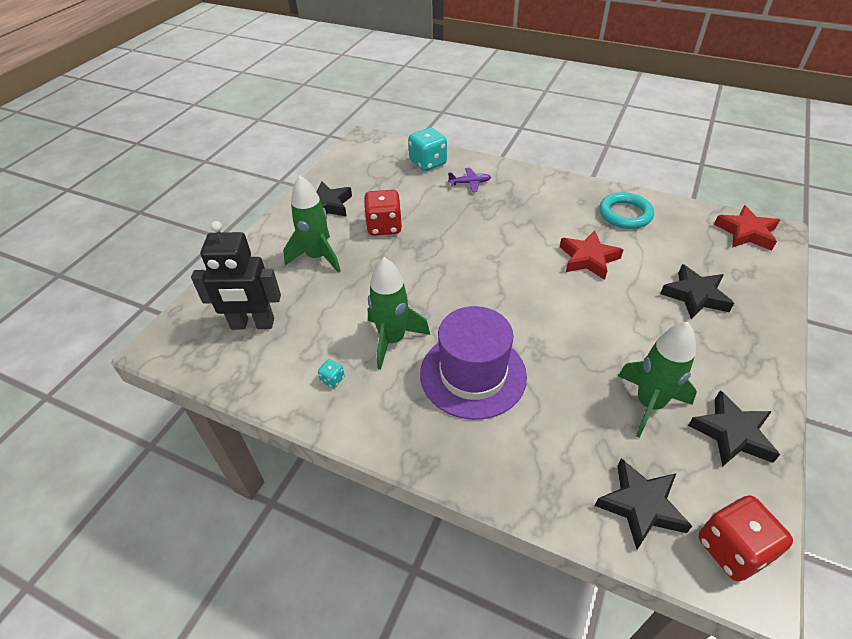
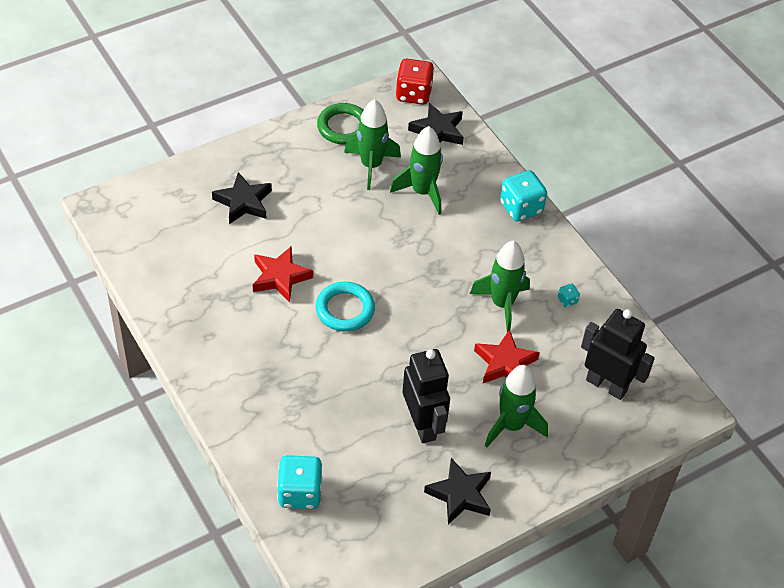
camera: 150 degrees left, 5 degrees up
(384, 227) = (423, 425): red dice -> black robot
(454, 458) = (521, 208): none -> turquoise dice
(470, 183) = (286, 430): purple plane -> none
(473, 374) = (465, 246): purple hat -> none
(569, 407) = (422, 192): none -> green rocket
(625, 214) = (191, 297): turquoise ring -> turquoise ring (345, 309)
(732, 433) = (343, 127): black star -> green ring
(746, 232) = (123, 219): red star -> red star (505, 363)

